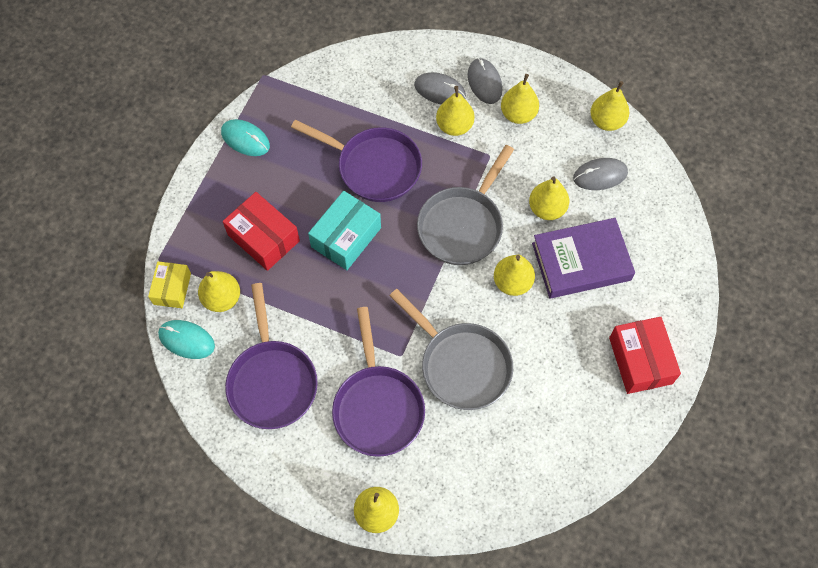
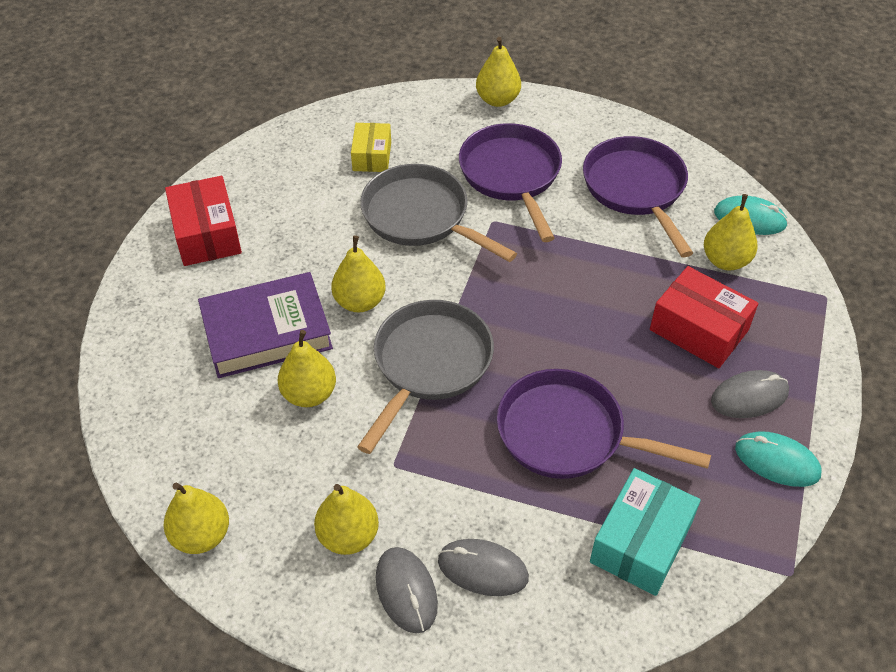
camera: 175 degrees right, 15 degrees down
(172, 289) = (792, 266): yellow box -> yellow box (372, 156)
(346, 237) = (587, 338): turquoise box -> turquoise box (641, 542)
(454, 126) = (452, 507): yellow pear -> none
(600, 175) = (225, 447): grey mouse -> grey mouse (749, 397)

